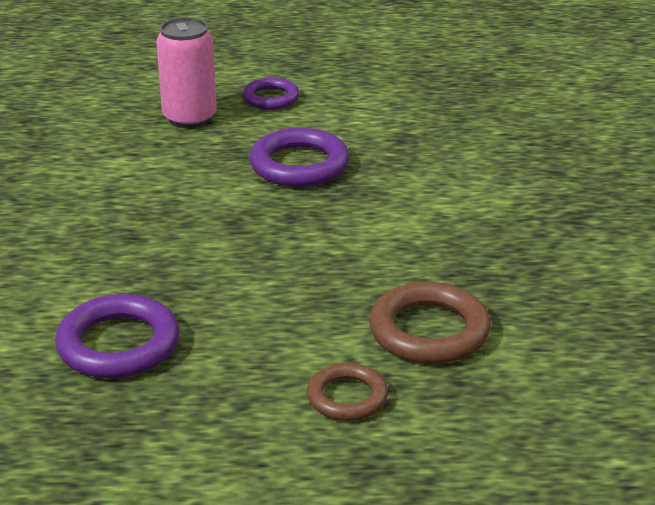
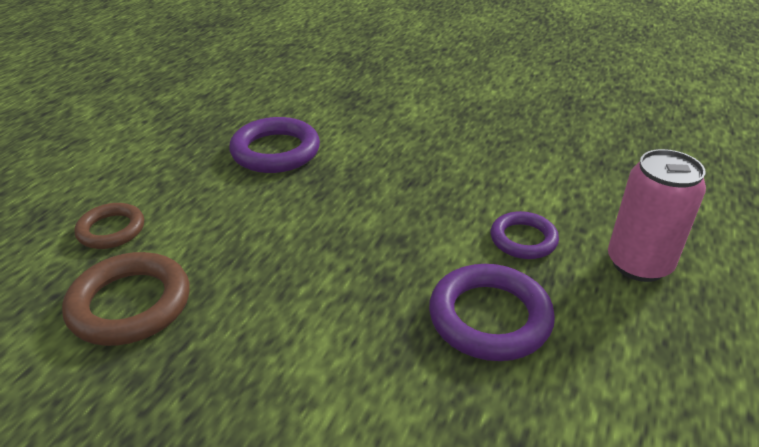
camera: 115 degrees right, 5 degrees up
(270, 98) = (686, 348): purple ring -> purple ring (523, 239)

